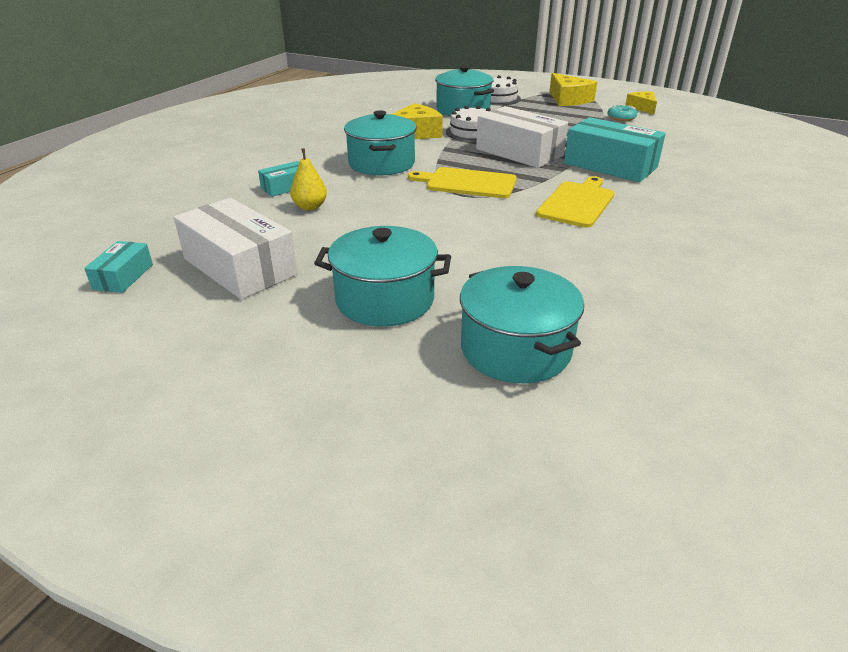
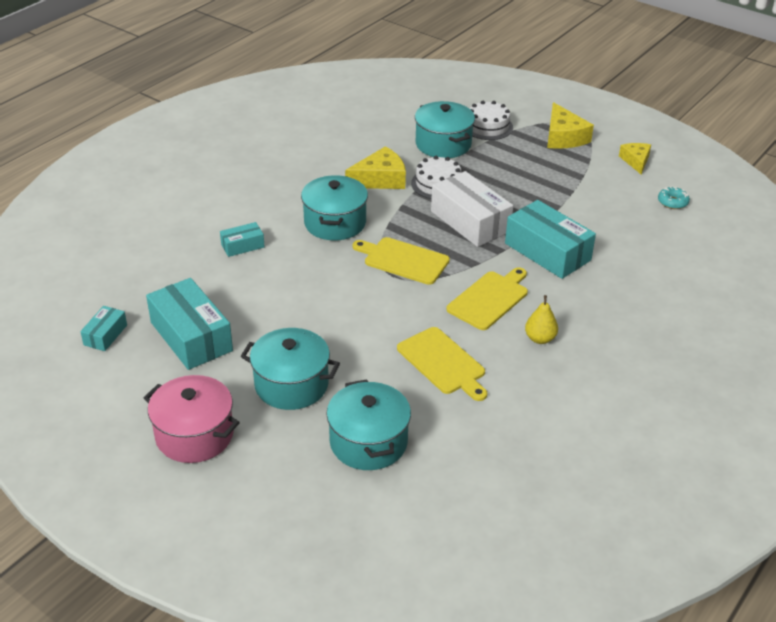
camera: 10 degrees right, 5 degrees up
(240, 267) = (191, 336): white box -> turquoise box
(263, 372) = (194, 435): none -> pink pot
(310, 207) = (258, 274): yellow pear -> yellow pear (540, 339)
(562, 259) = (443, 363): none -> yellow cutting board
(621, 118) = (602, 176): turquoise donut -> turquoise donut (672, 202)

